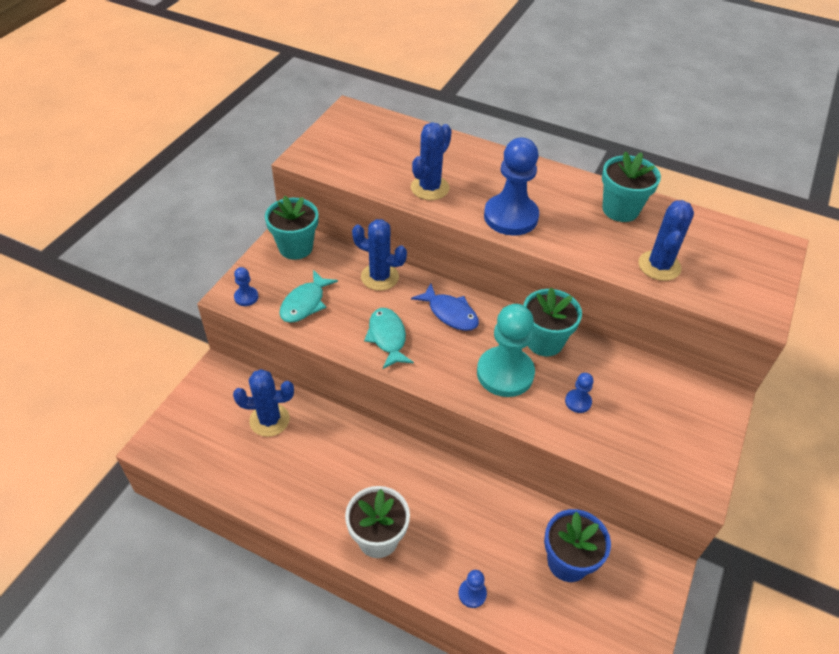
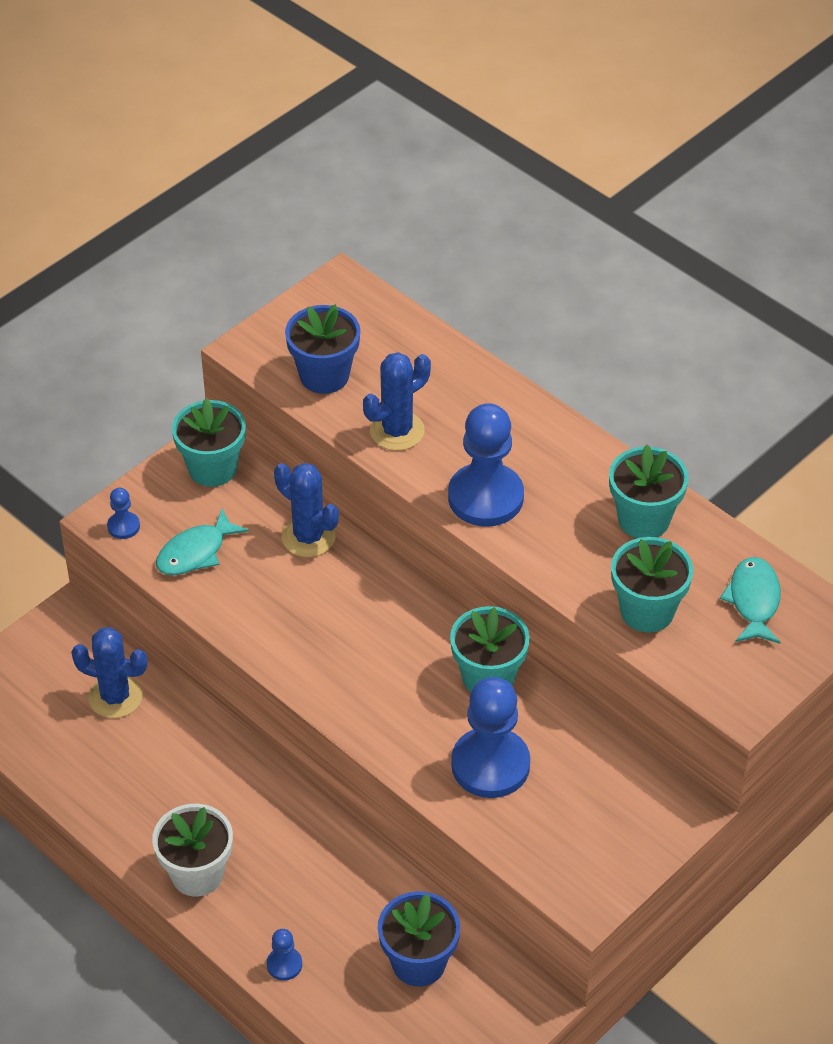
camera: 20 degrees right, 0 degrees up
(364, 164) = (324, 375): none -> blue flower pot
(387, 337) = (283, 623): turquoise fish -> turquoise fish (753, 601)
(450, 313) = (380, 610): blue fish -> none
(505, 373) = (414, 706): turquoise pawn -> none
(578, 402) = (490, 765): blue pawn -> blue pawn, size x2.24
(659, 266) = (647, 611): blue cactus -> turquoise flower pot

